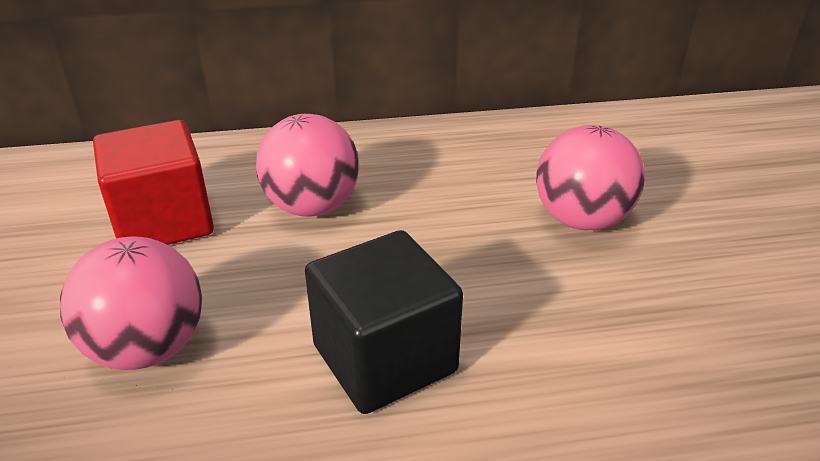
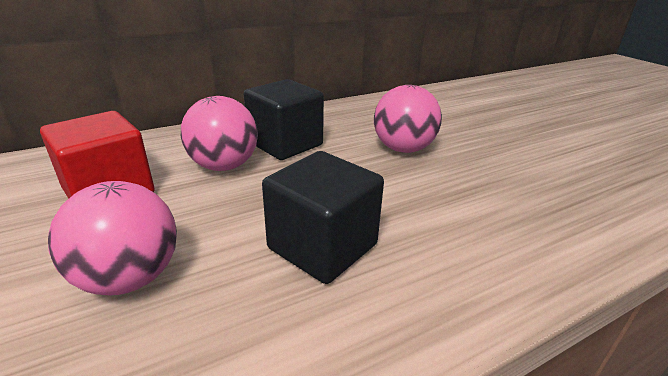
camera: 20 degrees left, 5 degrees down
(409, 183) = (285, 144): none -> black cube

